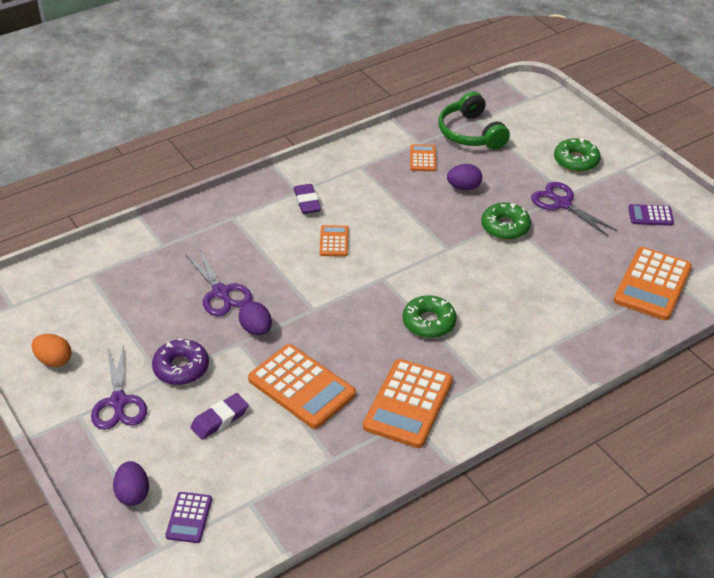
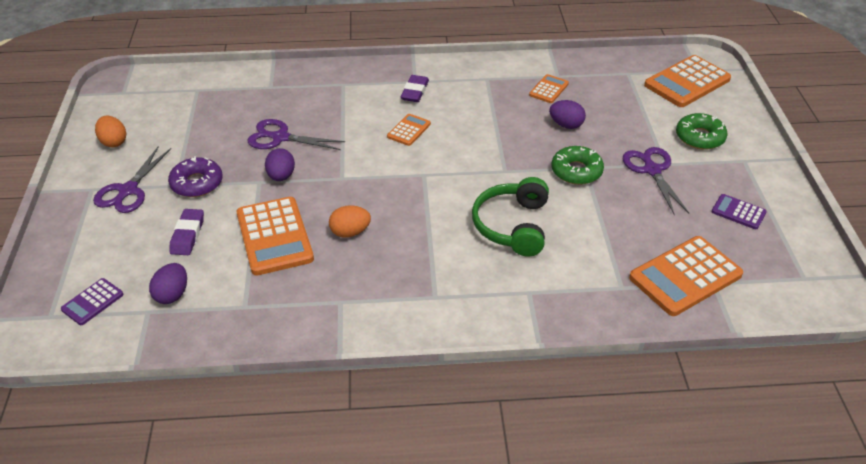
camera: 30 degrees right, 0 degrees up
(133, 494) = (71, 264): purple egg -> purple egg (172, 294)
(220, 419) = (187, 235): purple eraser -> purple eraser turned 75 degrees counterclockwise
(221, 292) = (280, 137): purple scissors -> purple scissors turned 105 degrees clockwise
(365, 356) = (350, 232): none -> orange egg
(408, 404) = (350, 288): orange calculator -> orange calculator (687, 82)
(429, 322) = (431, 226): green donut -> none
(471, 133) = (613, 82): green headphones -> green headphones (512, 226)

